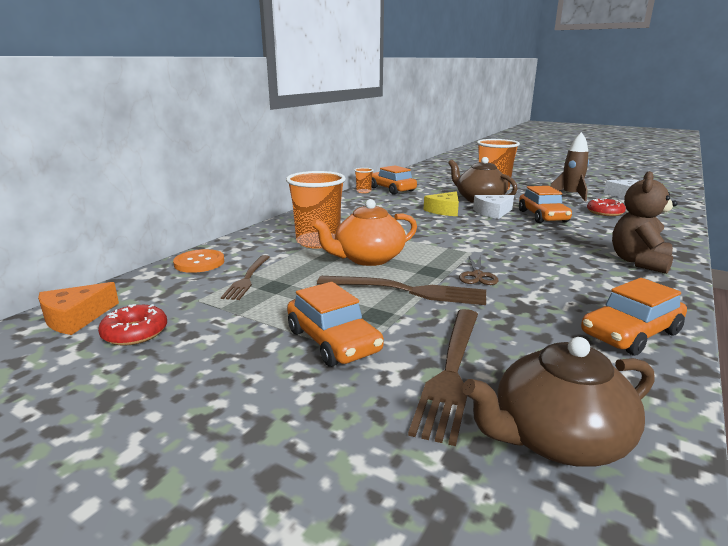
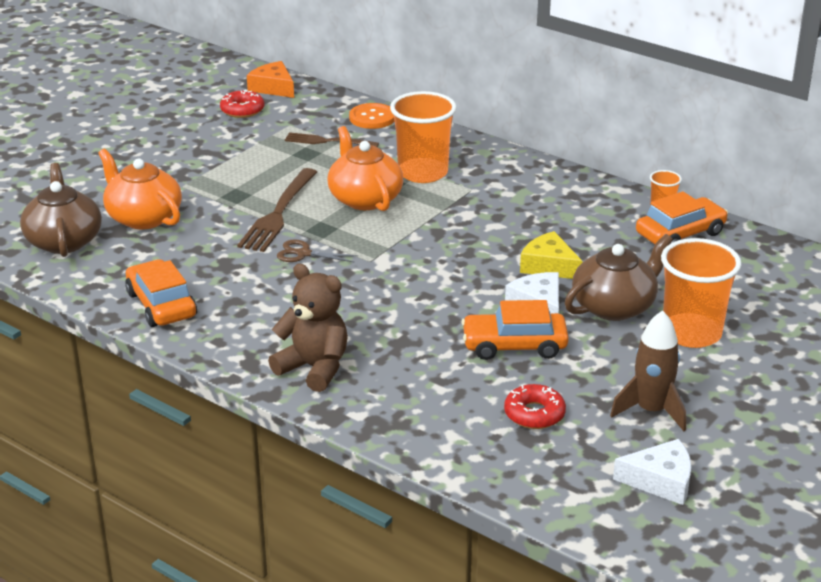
camera: 95 degrees right, 10 degrees up
(333, 341) = (202, 178): orange car -> none
(451, 372) = (143, 217): brown fork -> orange teapot

